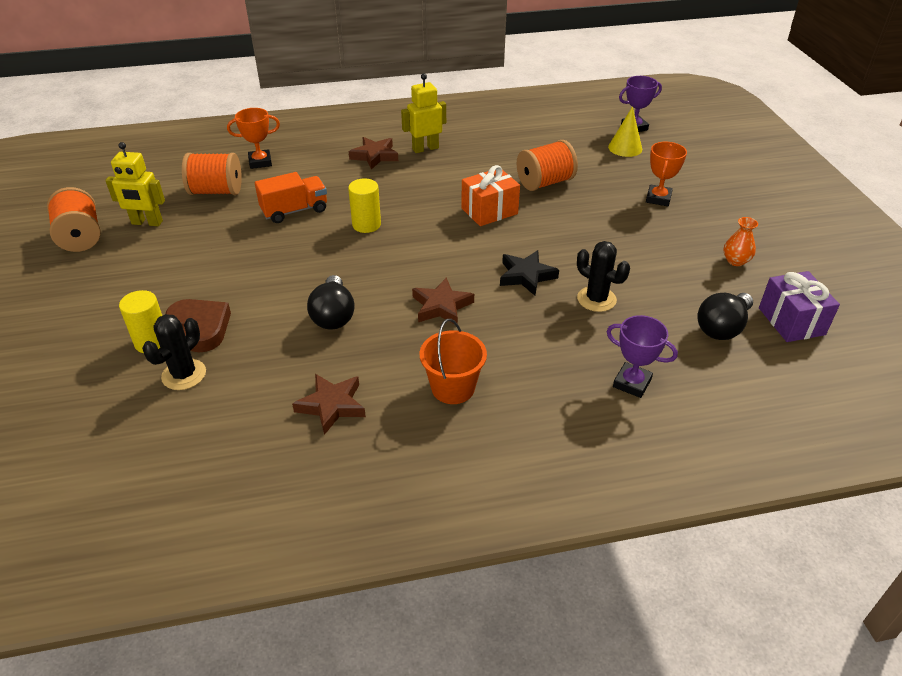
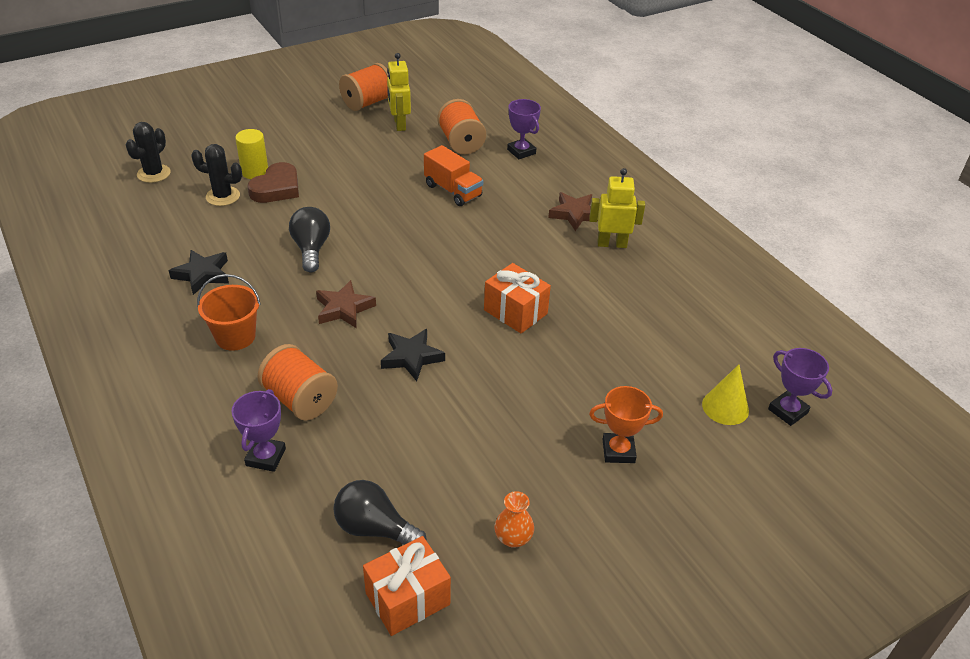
camera: 70 degrees right, 0 degrees up
(260, 162) = (521, 151): orange trophy -> purple trophy
(332, 405) = (202, 275): brown star -> black star
(333, 315) = (311, 249): black light bulb -> black light bulb turned 105 degrees clockwise
(366, 225) = (451, 236): yellow cylinder -> none
(425, 148) = (612, 244): yellow robot -> yellow robot turned 45 degrees counterclockwise
(545, 182) = (596, 345): orange spool -> orange spool (300, 399)
(596, 299) = (391, 416): black cactus -> black cactus (154, 174)
(791, 321) = (407, 599): purple gift -> orange gift

